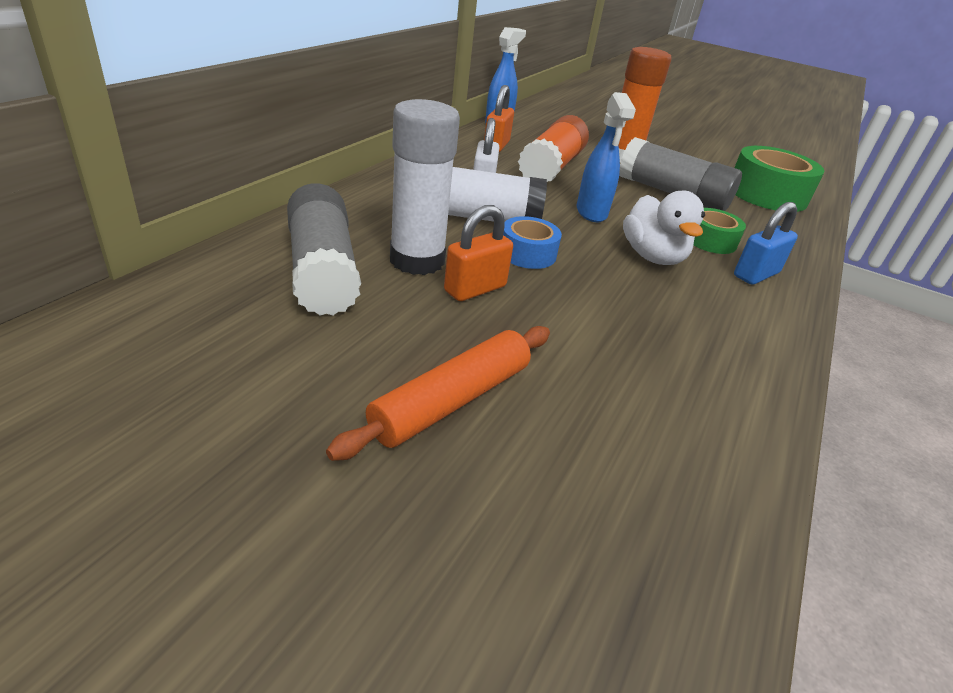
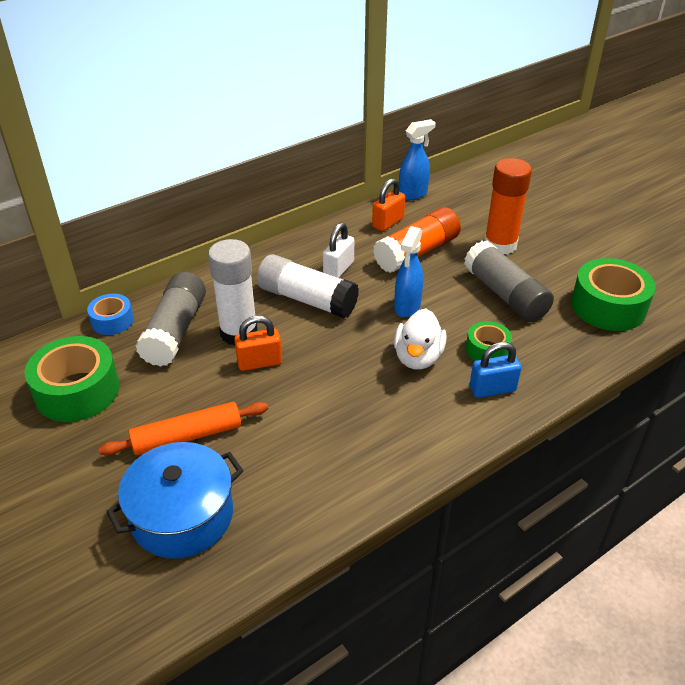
camera: 30 degrees right, 5 degrees up
(207, 374) = (77, 391): none -> green tape
(527, 253) = (320, 339): blue tape -> blue tape (112, 321)
(545, 525) = (182, 515): none -> blue pot

